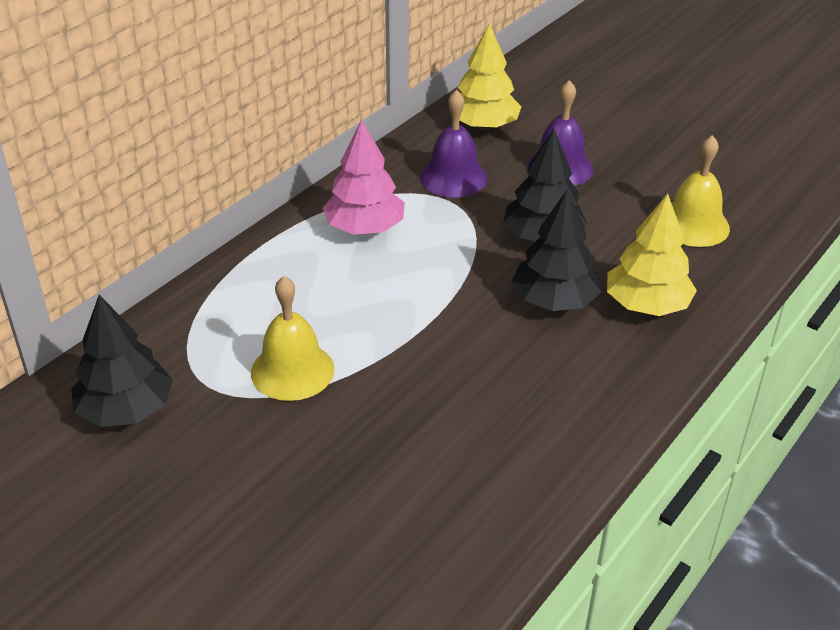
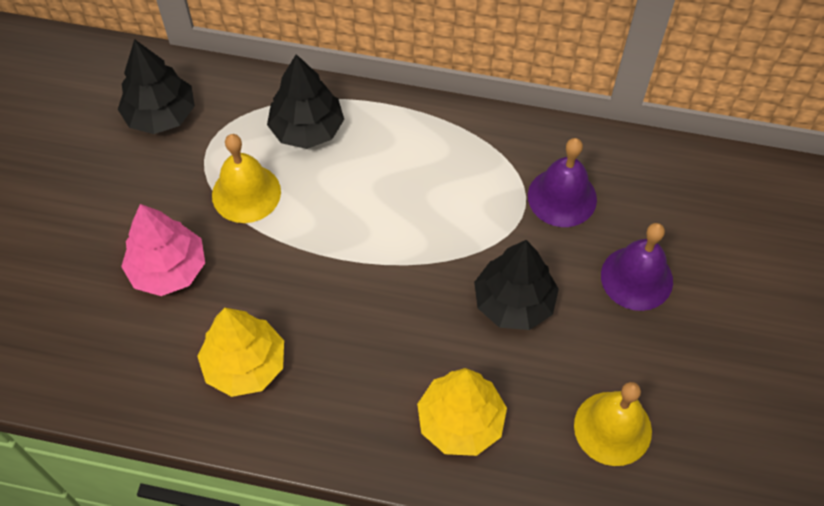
camera: 65 degrees right, 20 degrees up
(365, 228) = (446, 162): pink tree -> pink tree (168, 269)
(484, 126) = (666, 188): yellow tree -> yellow tree (245, 365)
(554, 300) = (426, 344): black tree -> black tree (307, 129)

